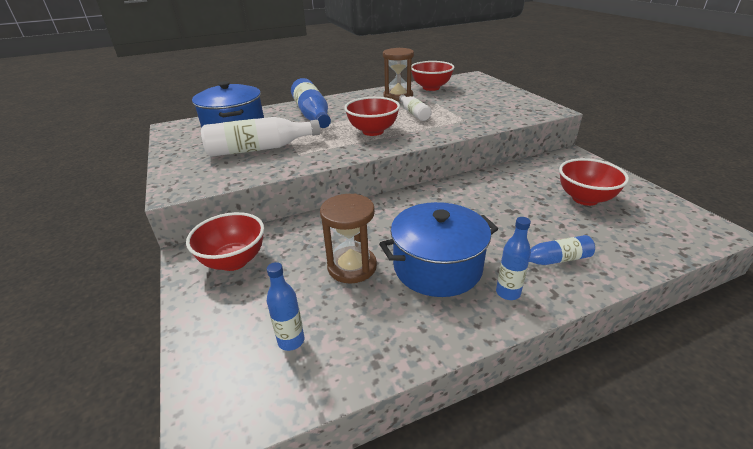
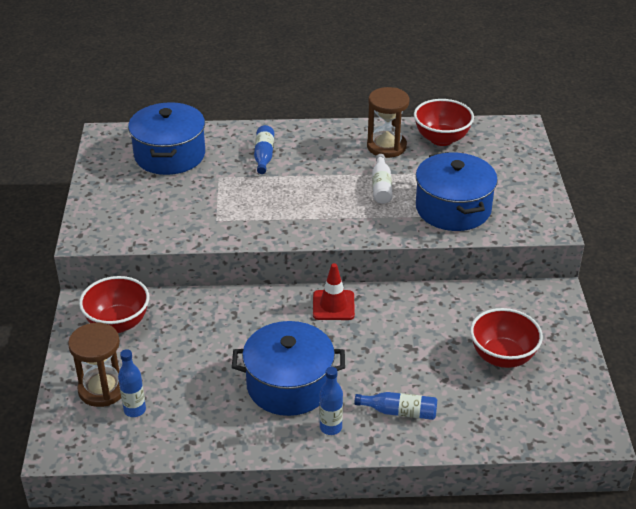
camera: 20 degrees right, 5 degrees up
(259, 149) = (181, 200): white bottle -> none
(312, 115) = (264, 156): blue bottle -> blue bottle, size x0.57
(352, 267) = (215, 361): brown hourglass -> brown hourglass (102, 389)
(373, 131) = (313, 205): red bowl -> none
(425, 199) = (333, 305): none -> red traffic cone
(476, 114) = (453, 208): none -> blue pot

